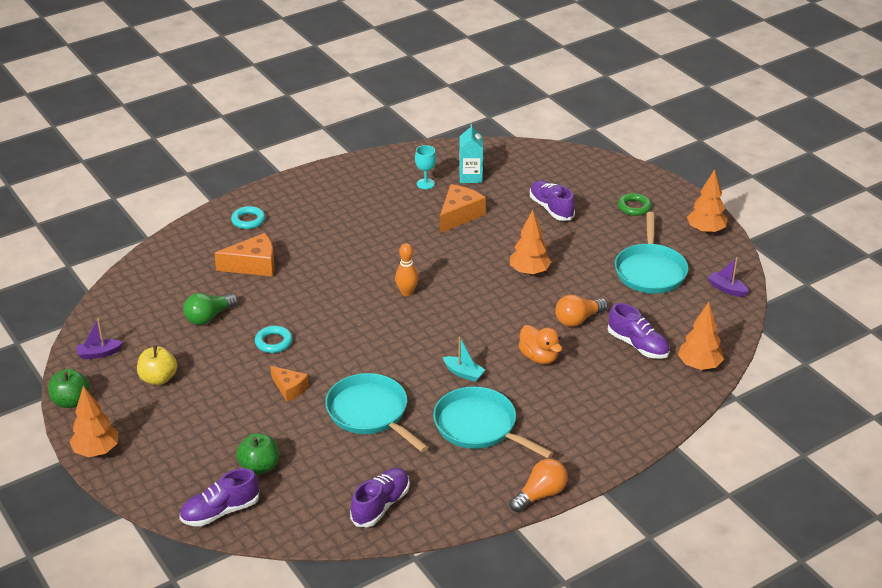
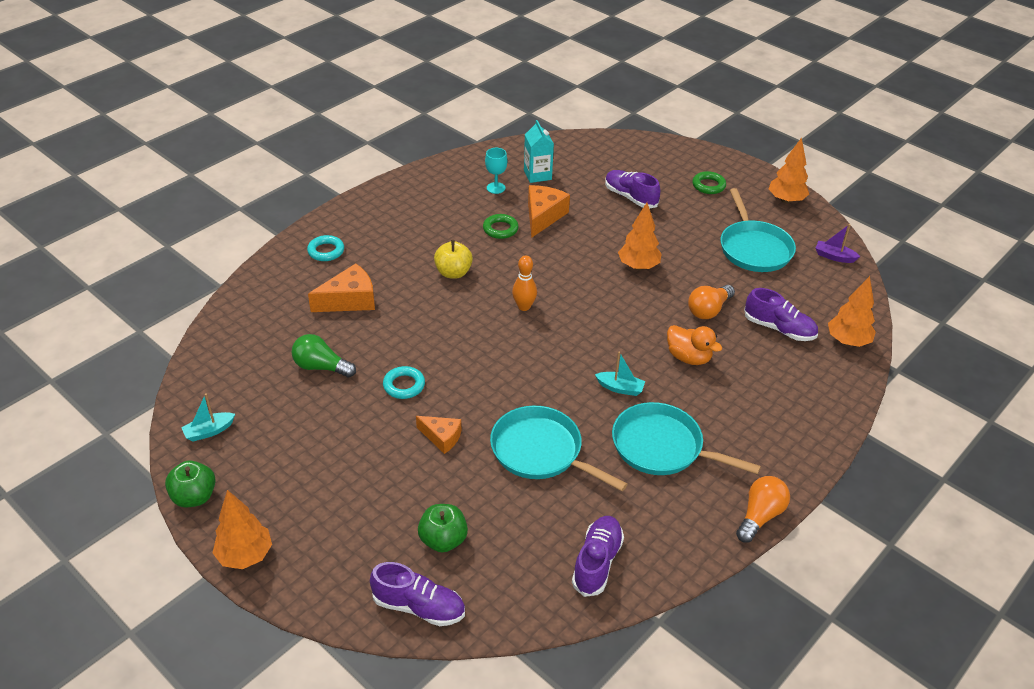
camera: 15 degrees left, 5 degrees up
(99, 353) = (209, 431): purple boat -> turquoise boat
(158, 378) = (289, 450): yellow apple -> yellow apple (453, 273)
(209, 317) = (321, 367): green light bulb -> green light bulb turned 75 degrees clockwise
(220, 511) = (419, 607): purple shoe -> purple shoe turned 120 degrees counterclockwise
(414, 222) = (500, 229): none -> green ring

